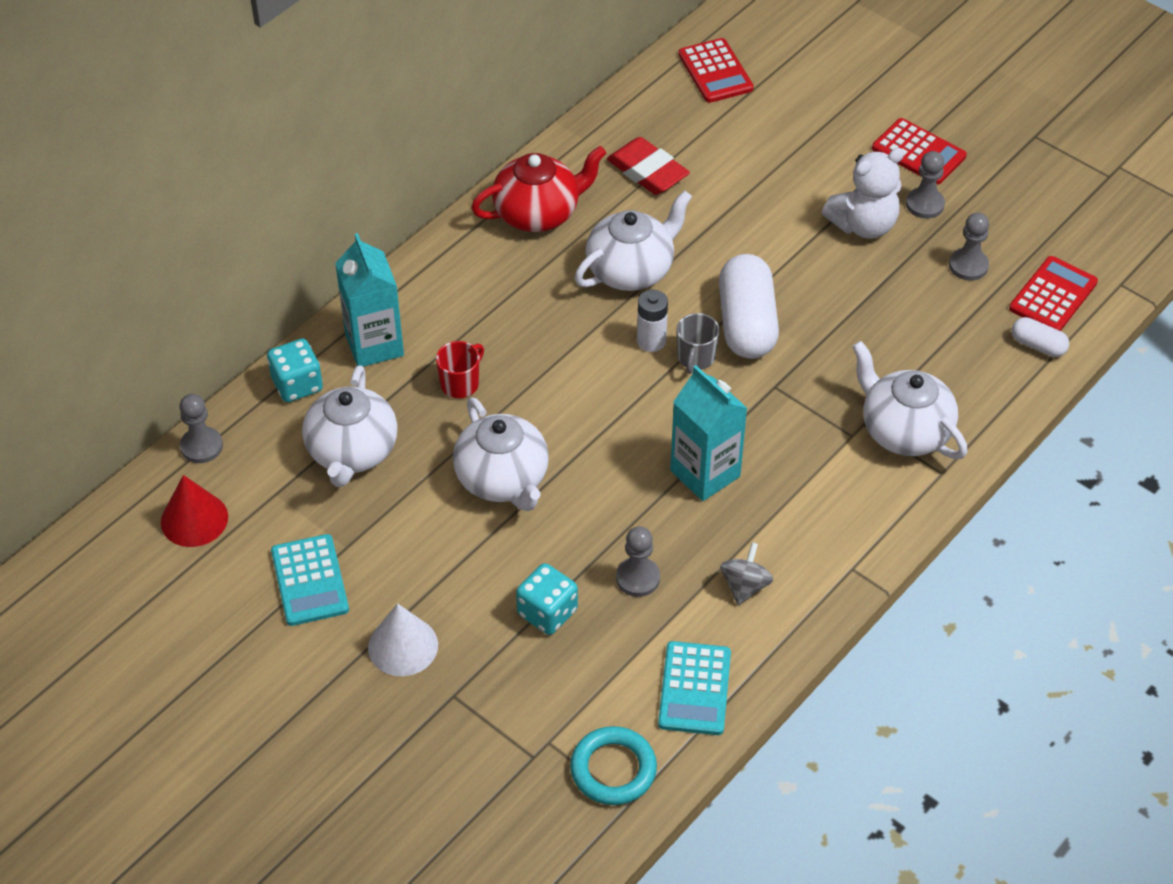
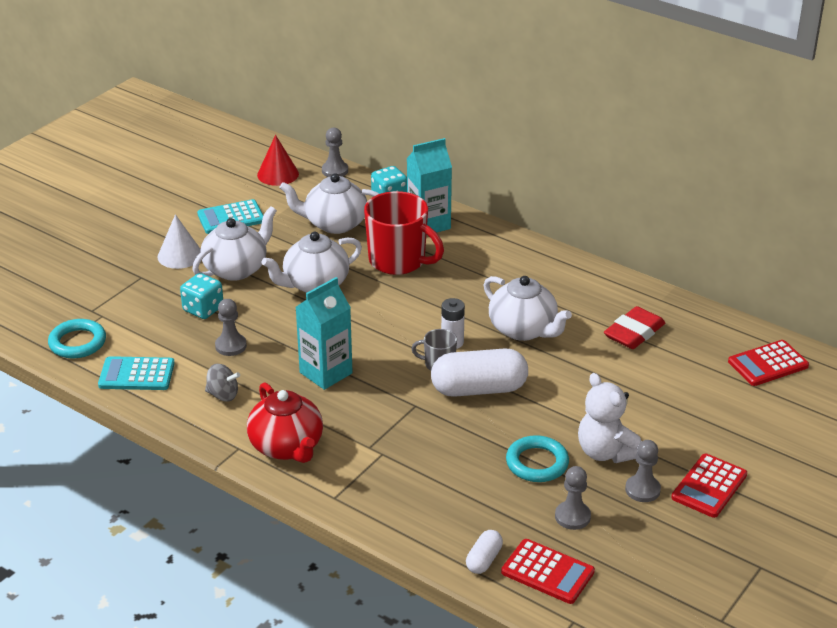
camera: 85 degrees right, 15 degrees down
(460, 383) = (398, 261): red mug -> red mug, size x2.06
(538, 213) = (572, 283): red teapot -> red teapot (287, 447)
(881, 285) = (537, 463): none -> turquoise ring
(904, 431) = (376, 476): white teapot -> white teapot (236, 269)

